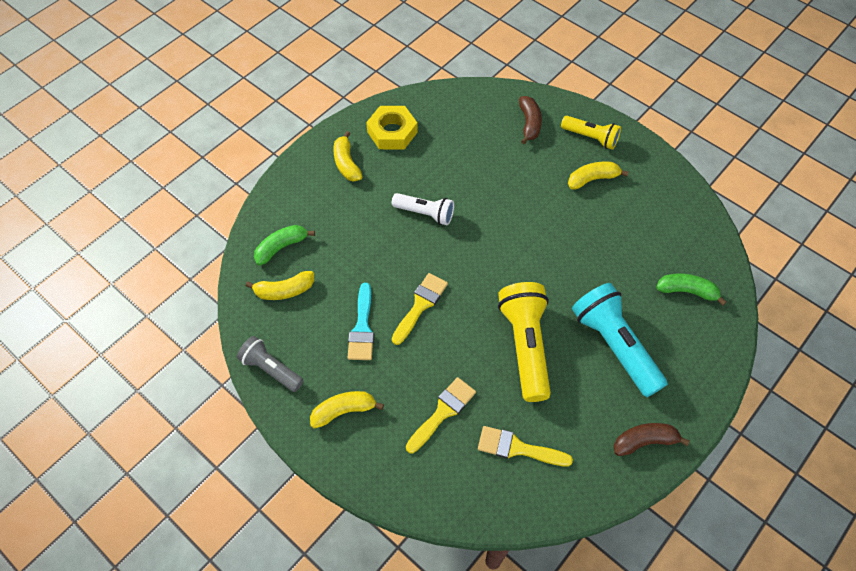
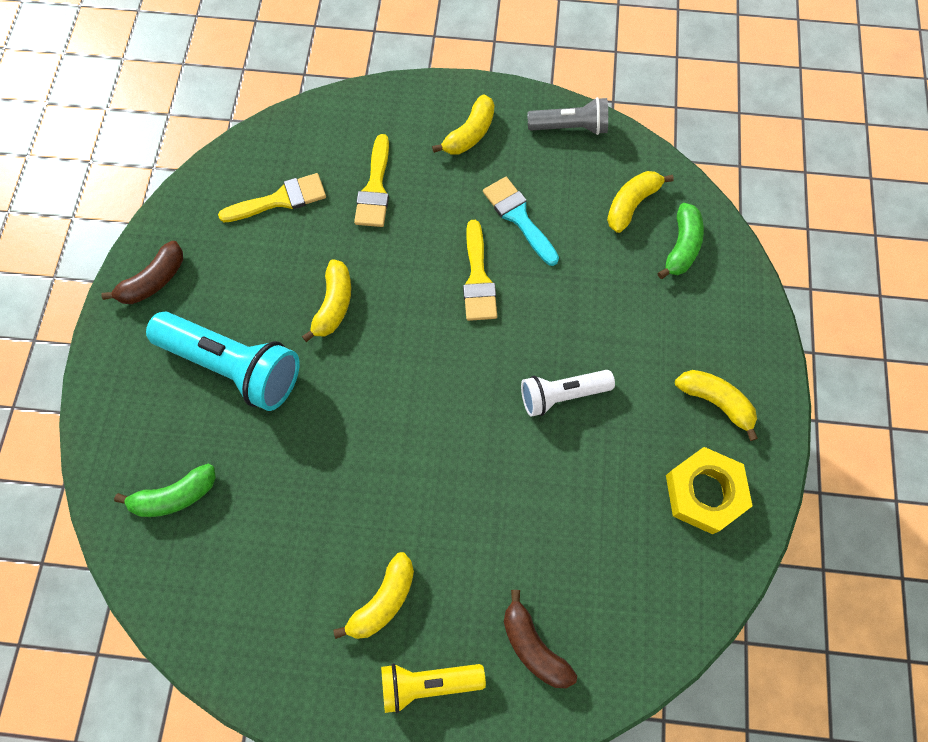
camera: 145 degrees right, 10 degrees up
(525, 345) = (334, 305): yellow flashlight -> yellow banana

